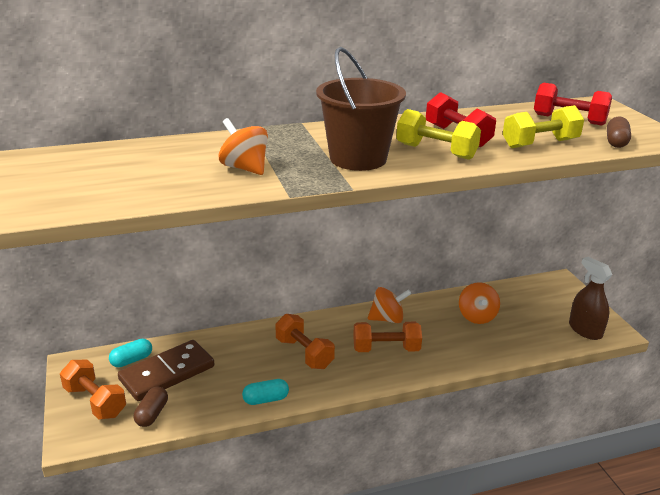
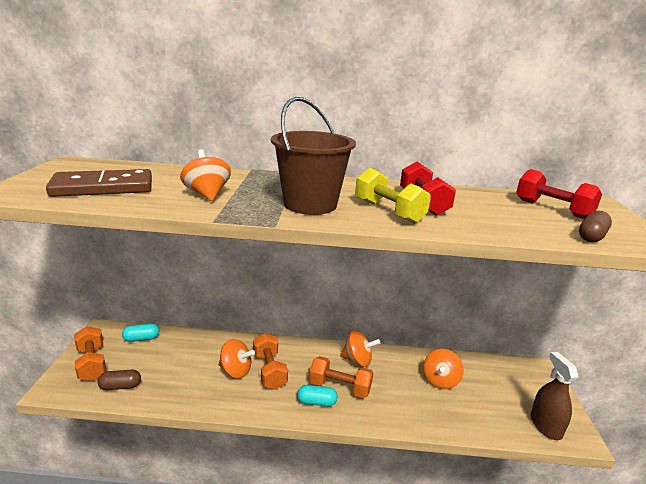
camera: 20 degrees right, 5 degrees down
(152, 414) = (120, 386): brown capsule -> brown capsule turned 45 degrees clockwise
(167, 373) = (157, 356): brown domino -> brown domino (103, 187)
(266, 399) = (211, 402): turquoise capsule -> turquoise capsule (316, 402)
(268, 363) = (236, 371): none -> orange spinning top
(540, 144) = (502, 223): yellow dumbbell -> none

